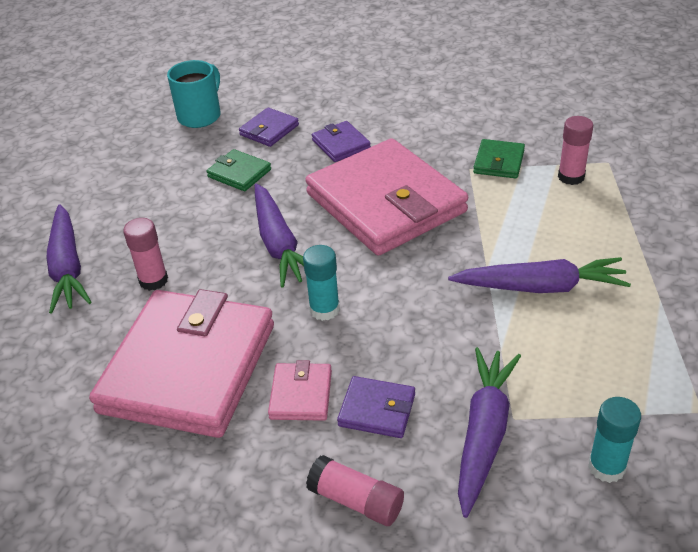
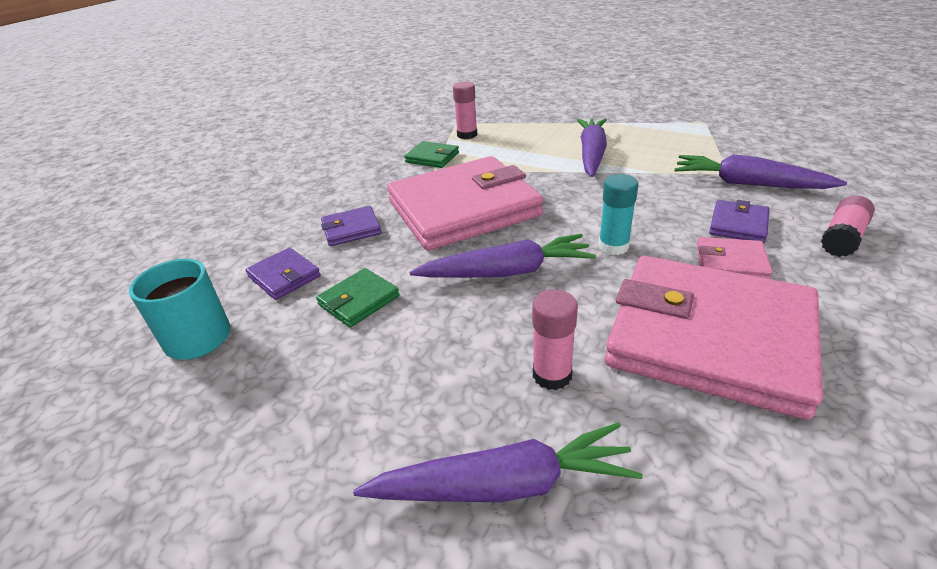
camera: 80 degrees left, 5 degrees down
(606, 467) = (762, 149): turquoise glue stick -> none

